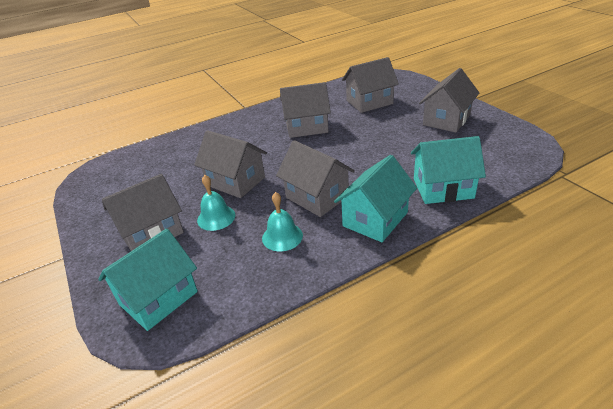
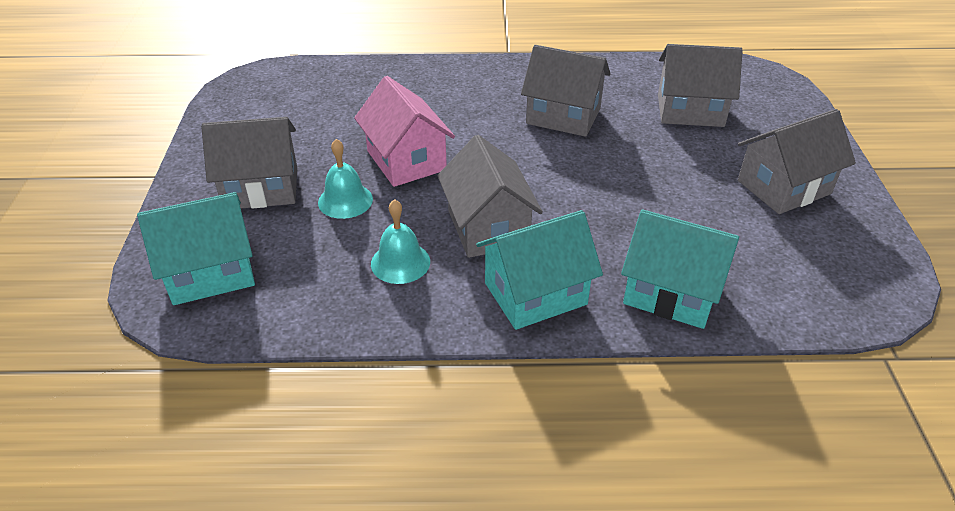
camera: 25 degrees right, 5 degrees up
(235, 181) = (406, 160): grey house -> pink house

